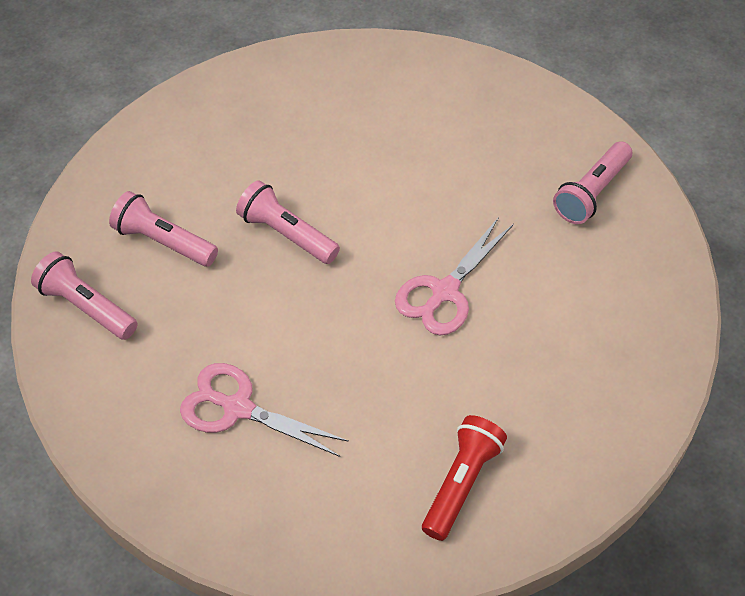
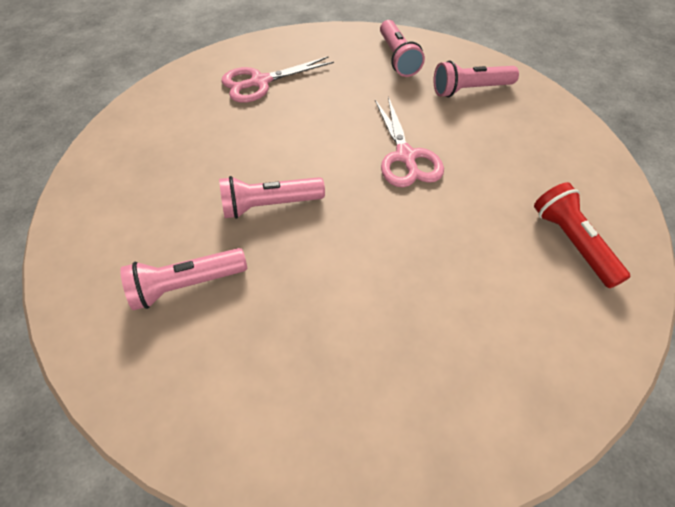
camera: 50 degrees left, 0 degrees up
(86, 306) = (184, 389): pink flashlight -> pink flashlight (469, 89)
(238, 408) = (398, 338): pink scissors -> pink scissors (260, 82)

